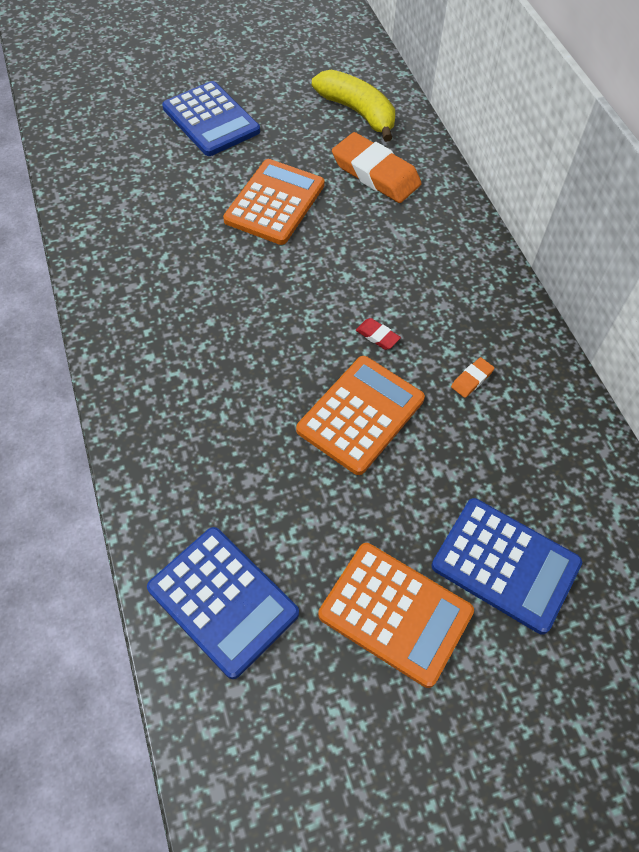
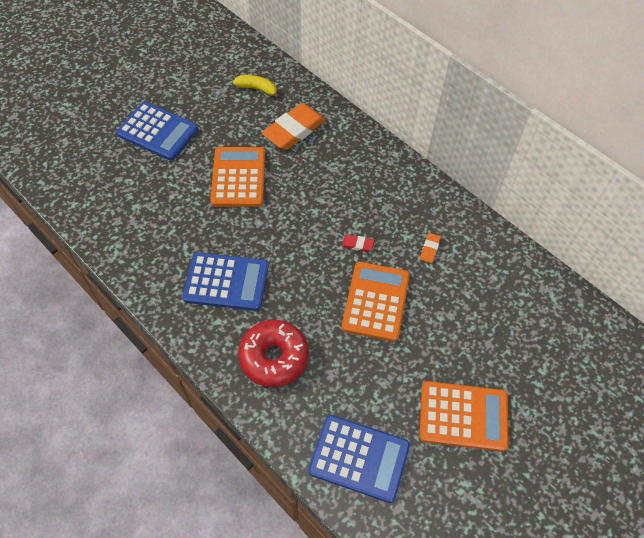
camera: 25 degrees left, 0 degrees up
(191, 427) = (274, 357): none -> red donut
(358, 112) = (257, 89): yellow banana -> yellow banana, size x0.60
(375, 173) = (294, 130): orange eraser -> orange eraser turned 60 degrees counterclockwise
(505, 565) = (508, 357): blue calculator -> blue calculator (226, 282)

